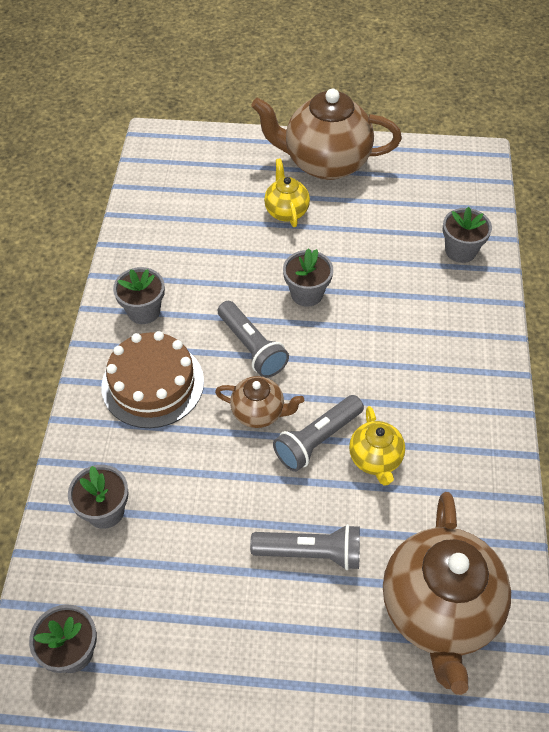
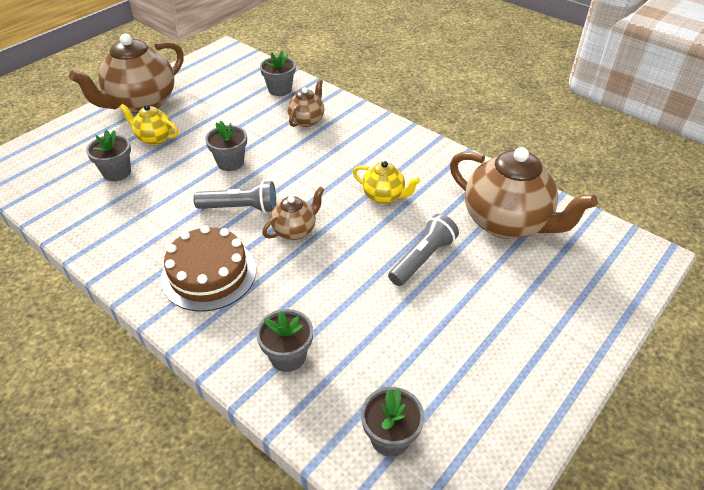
camera: 55 degrees left, 10 degrees down
(144, 311) = (140, 248): grey flower pot -> grey flower pot (117, 172)
(317, 440) = (344, 214): grey flashlight -> none
(433, 310) = (307, 120): none -> brown teapot

